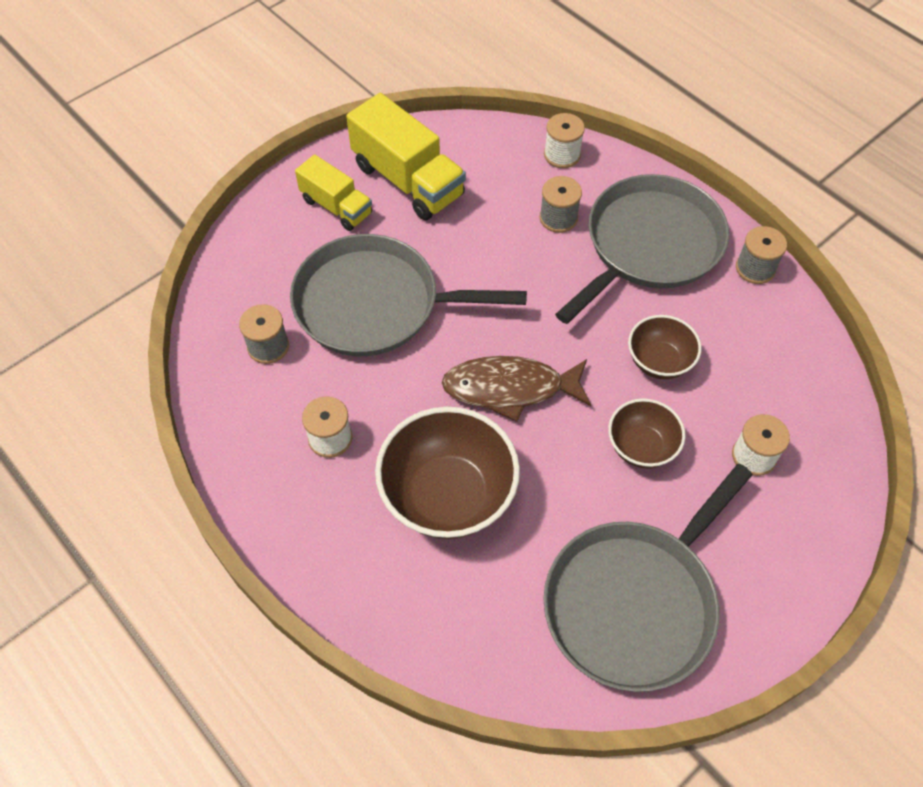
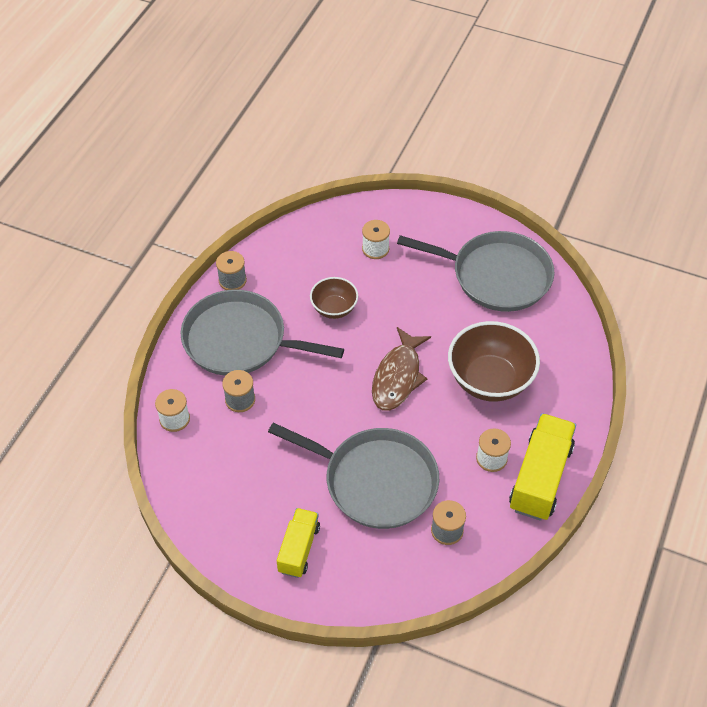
camera: 115 degrees left, 5 degrees down
(375, 304) = (375, 481): grey pan -> grey pan turned 45 degrees counterclockwise
(408, 180) = (248, 511): yellow truck -> yellow truck (540, 478)
(510, 388) = (398, 377): brown fish -> brown fish turned 45 degrees clockwise
(641, 447) = (400, 300): brown bowl -> none

